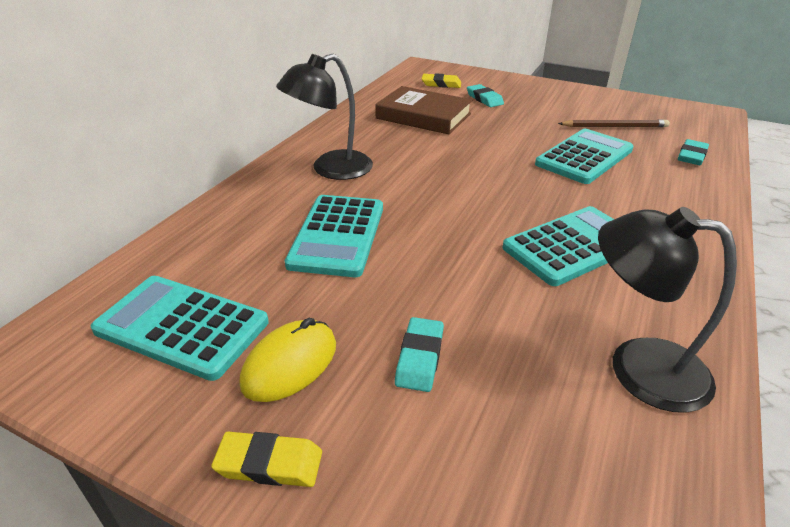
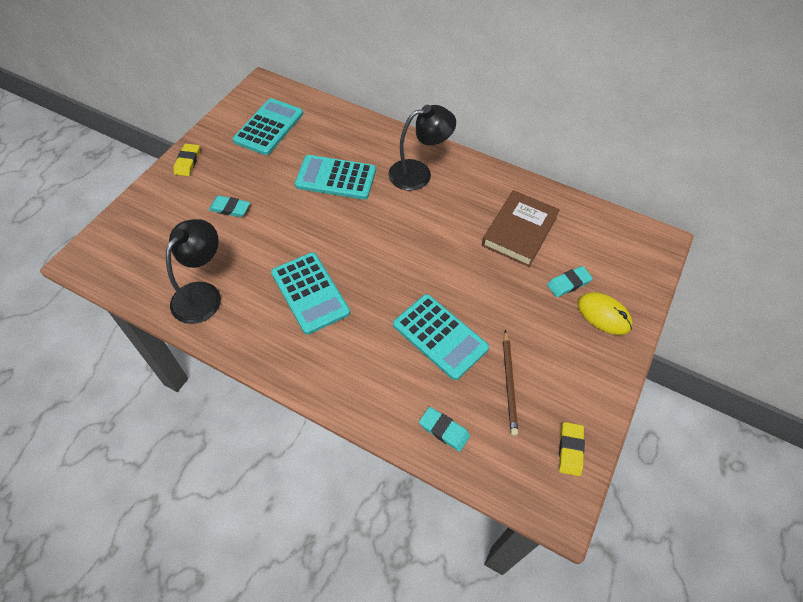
camera: 90 degrees right, 20 degrees up
(290, 364) = (237, 164): yellow mouse -> yellow mouse (603, 315)
(331, 169) = (418, 173): black lamp -> black lamp turned 105 degrees clockwise
(441, 84) = (604, 252): yellow eraser -> yellow eraser (570, 450)

